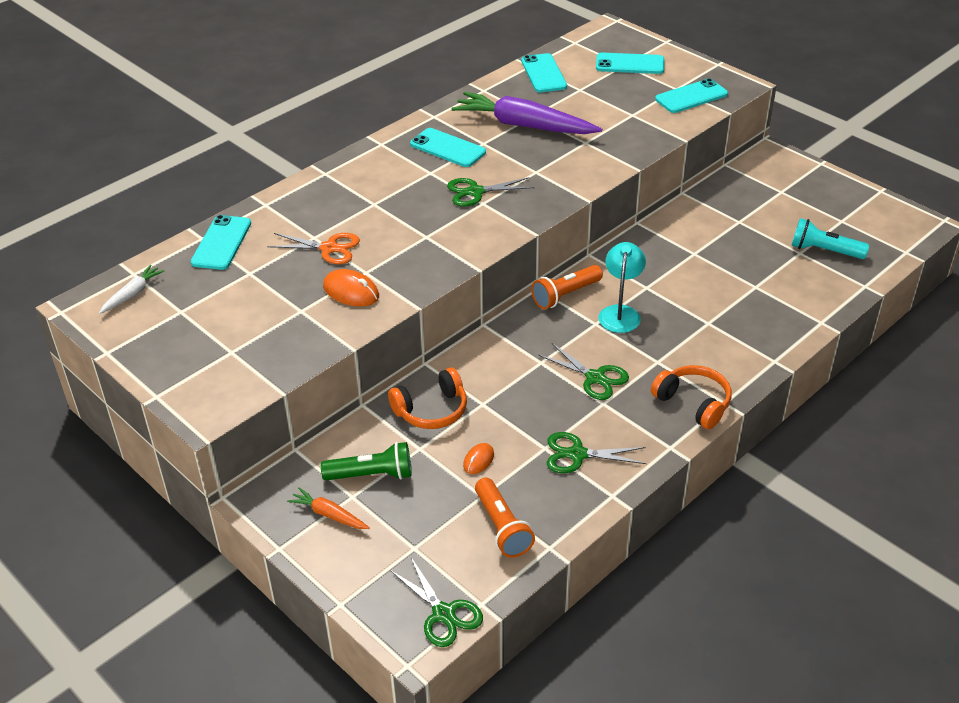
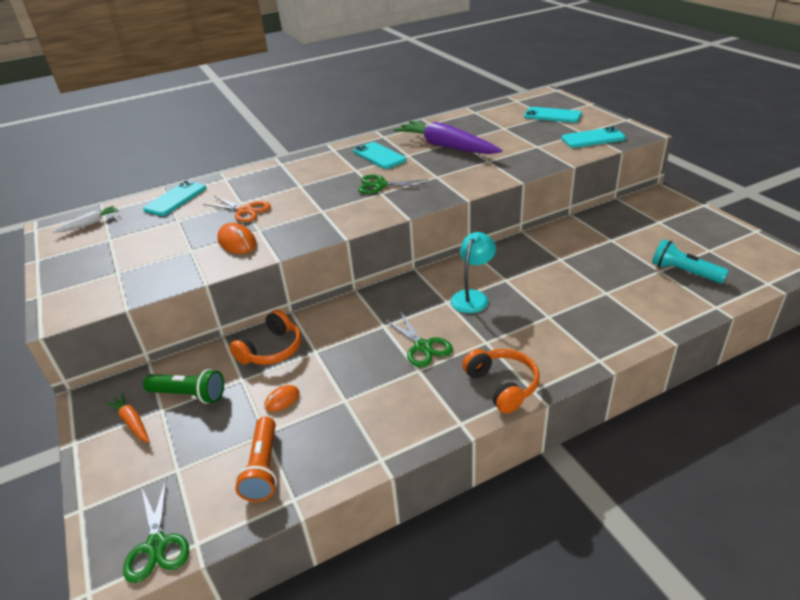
camera: 20 degrees right, 5 degrees down
(431, 410) = (271, 350): orange headphones -> orange headphones turned 45 degrees counterclockwise
(543, 73) = (481, 117): turquoise phone -> none
(565, 295) = (433, 276): orange flashlight -> none
(577, 454) = (370, 412): green scissors -> none

